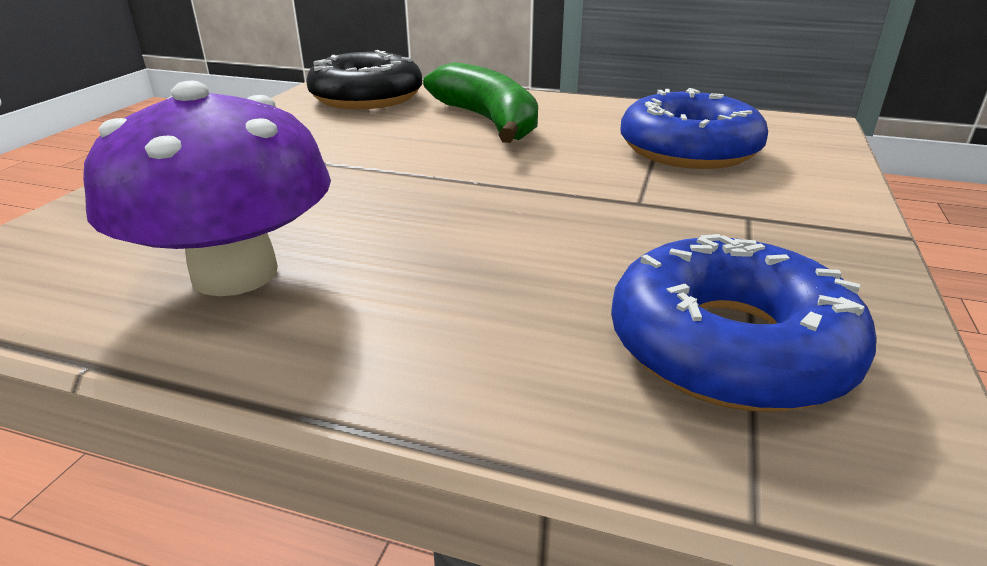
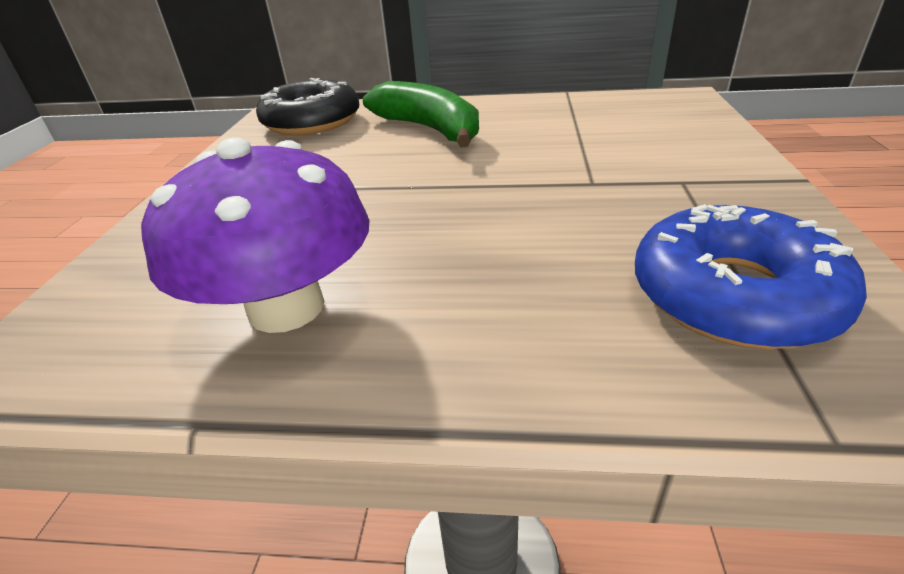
camera: 10 degrees left, 5 degrees up
(689, 149) = (605, 131): blue donut -> none

